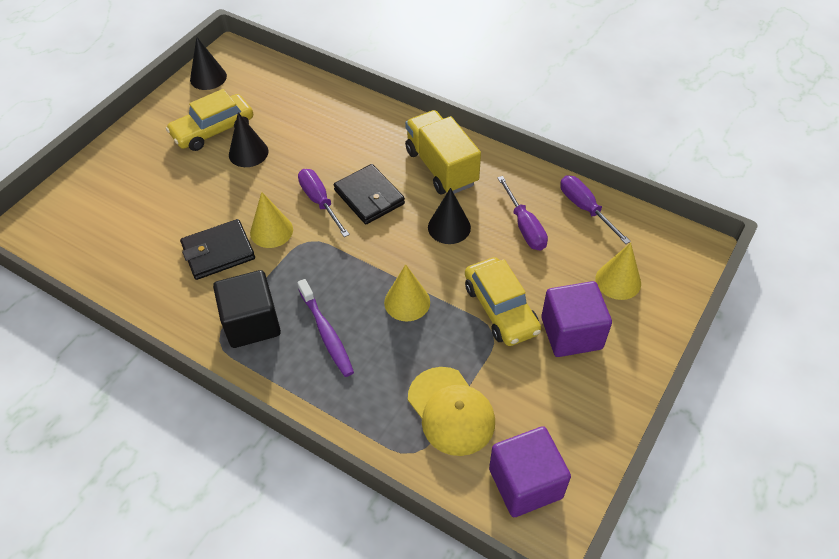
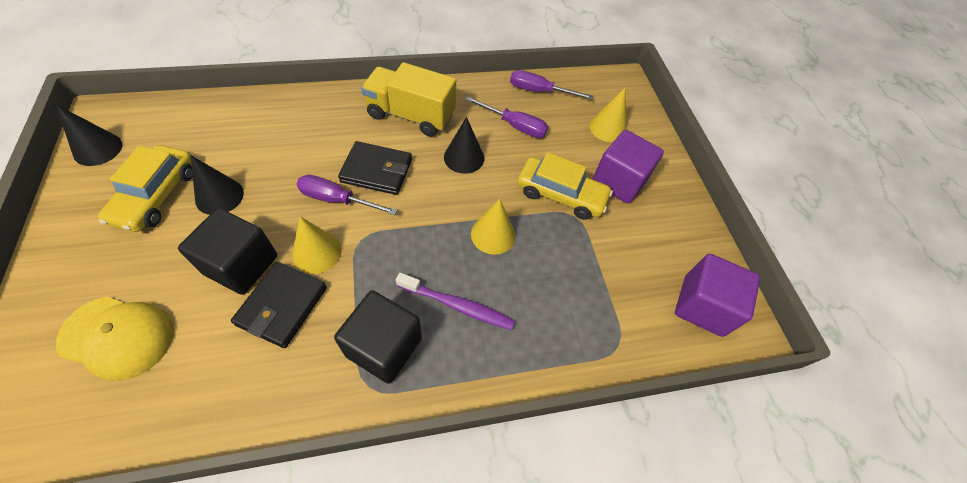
camera: 50 degrees left, 5 degrees up
(220, 208) = (241, 265): none -> black cube
(451, 411) = (608, 294): yellow cap -> yellow cap (118, 337)

